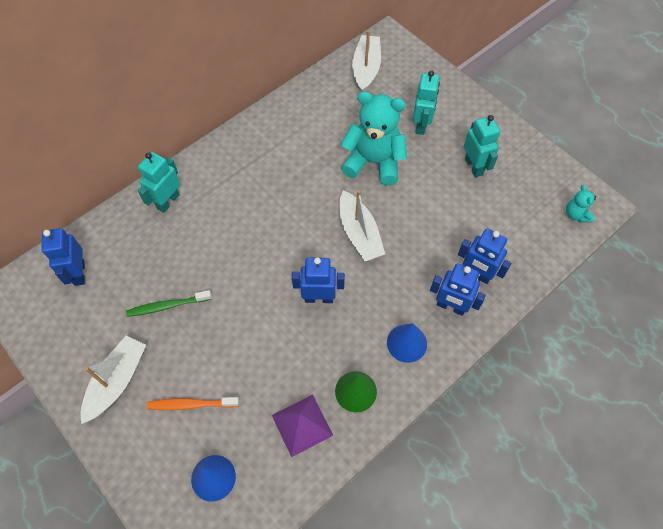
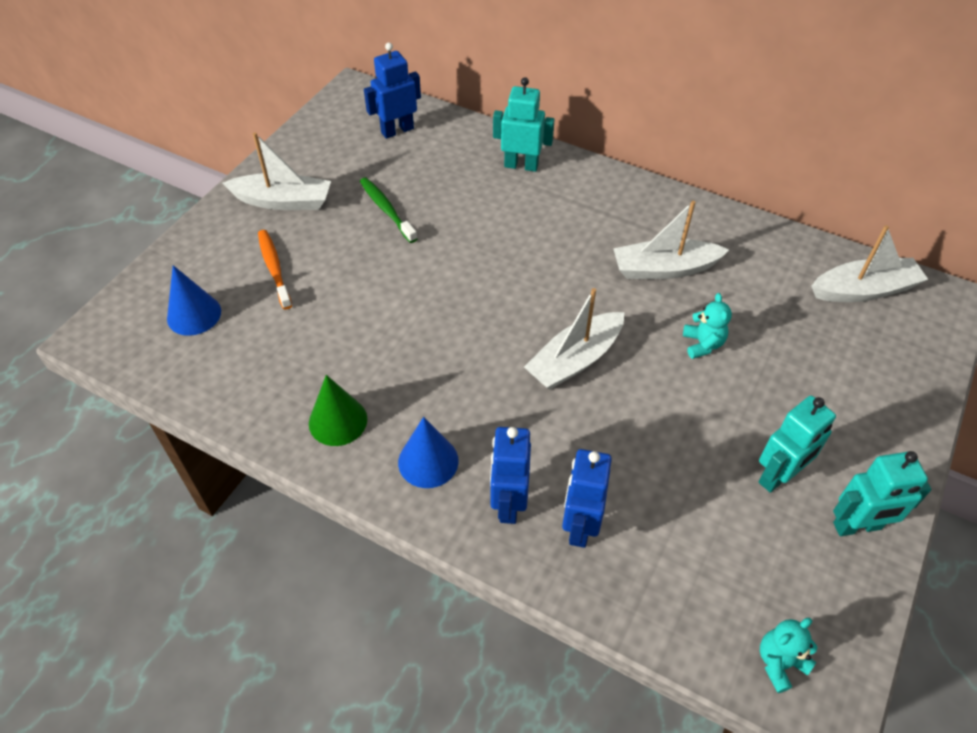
camera: 70 degrees right, 10 degrees down
(302, 425) = (276, 377): purple pyramid -> none
(306, 156) = (664, 269): none -> white boat
(319, 298) = (456, 344): blue robot -> none
(373, 162) = (702, 344): turquoise teddy bear -> turquoise teddy bear, size x0.45
(421, 125) = (810, 384): turquoise robot -> turquoise robot (857, 526)

